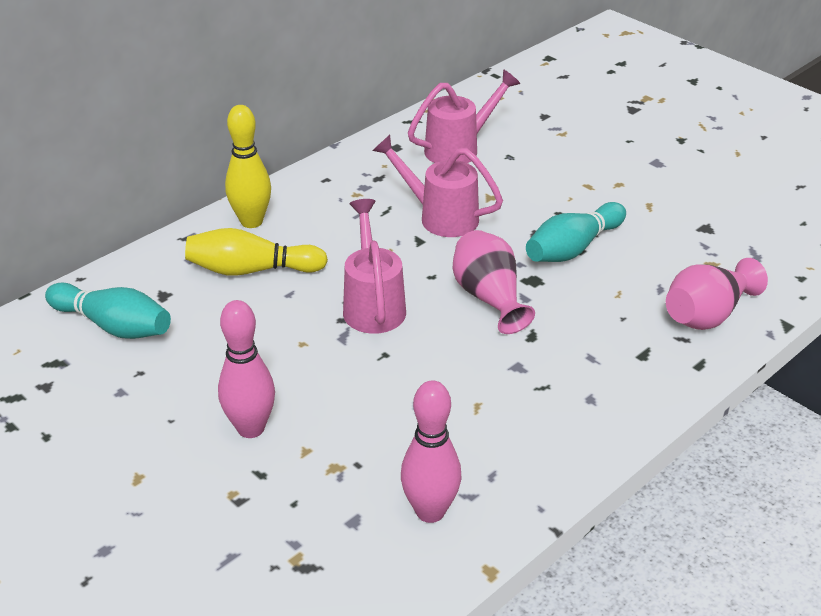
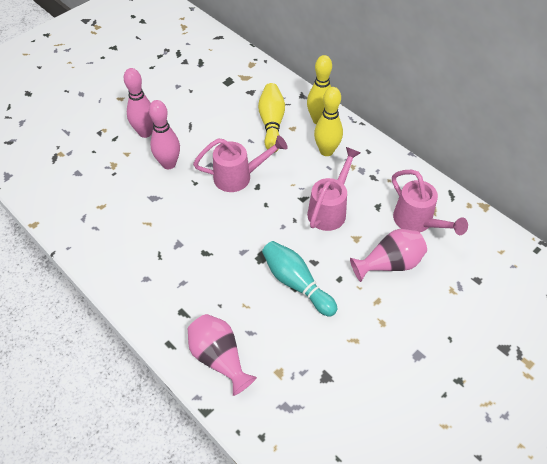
camera: 90 degrees right, 15 degrees up
(113, 326) = (226, 77): turquoise bowling pin -> none
(322, 216) = (326, 151): none -> yellow bowling pin
(430, 511) = (76, 201): pink bowling pin -> pink bowling pin (169, 164)
(489, 298) = (243, 233): pink vase -> pink vase (389, 264)

